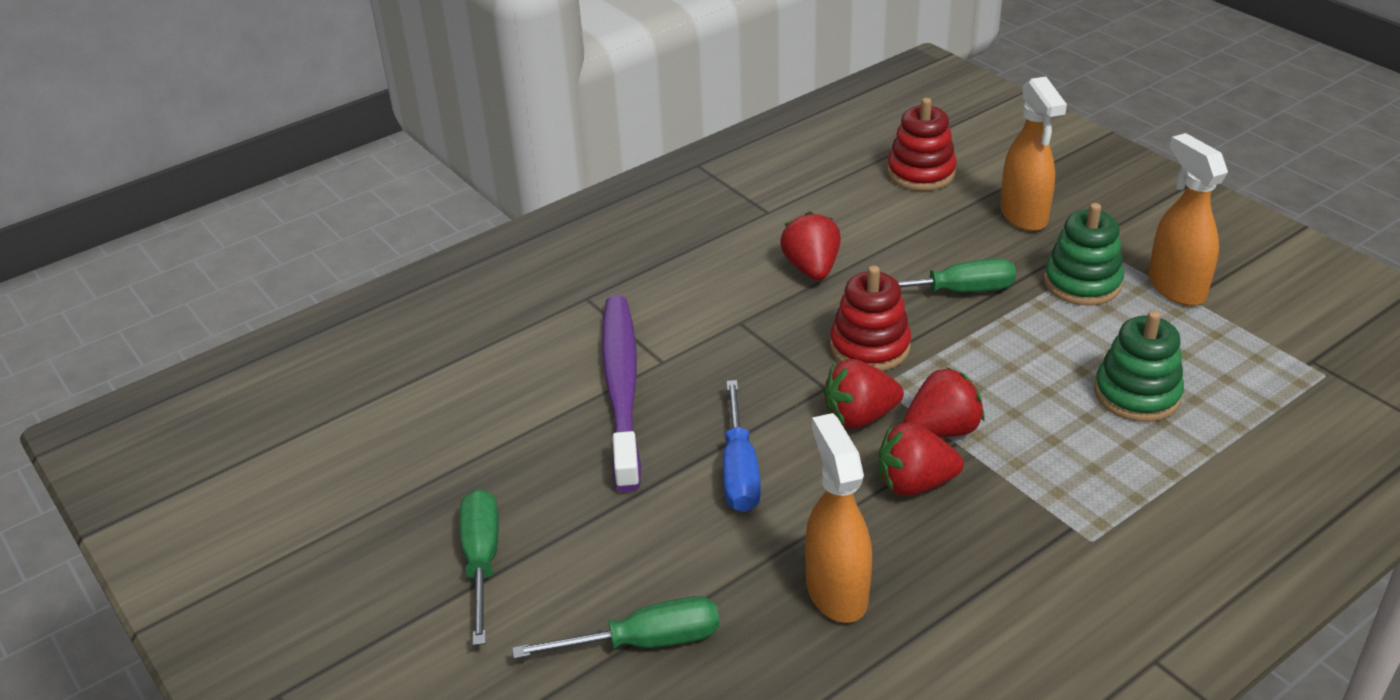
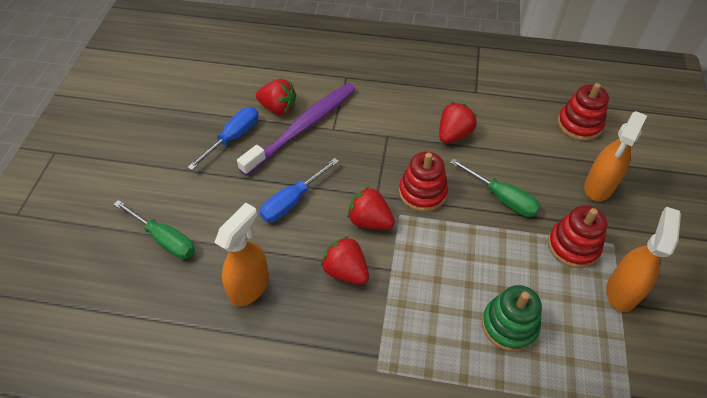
camera: 45 degrees right, 15 degrees up
(482, 561) = (165, 158): green screwdriver -> none
(544, 466) = (233, 138): none -> blue screwdriver
(942, 430) = (393, 258): red strawberry -> red strawberry (278, 108)
(1082, 283) = (573, 246): green stacking toy -> red stacking toy

